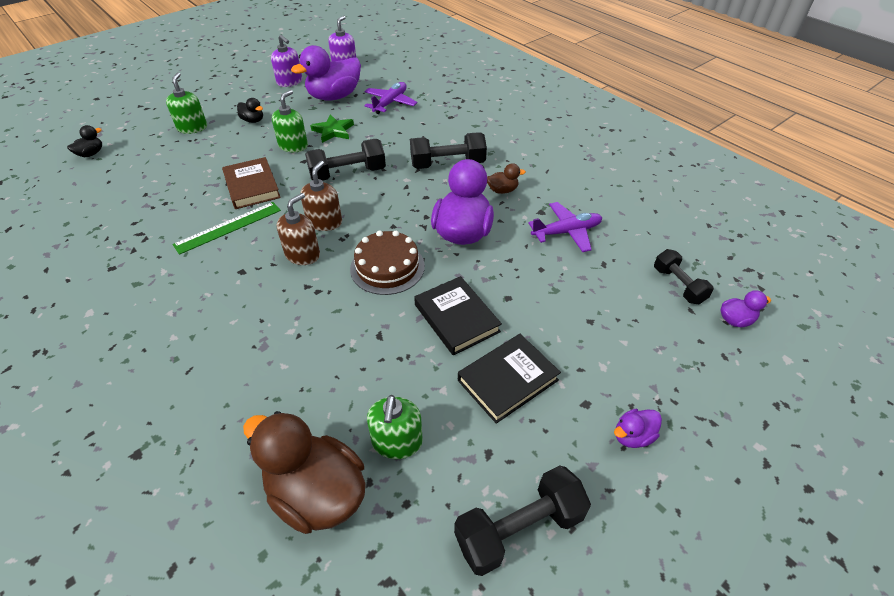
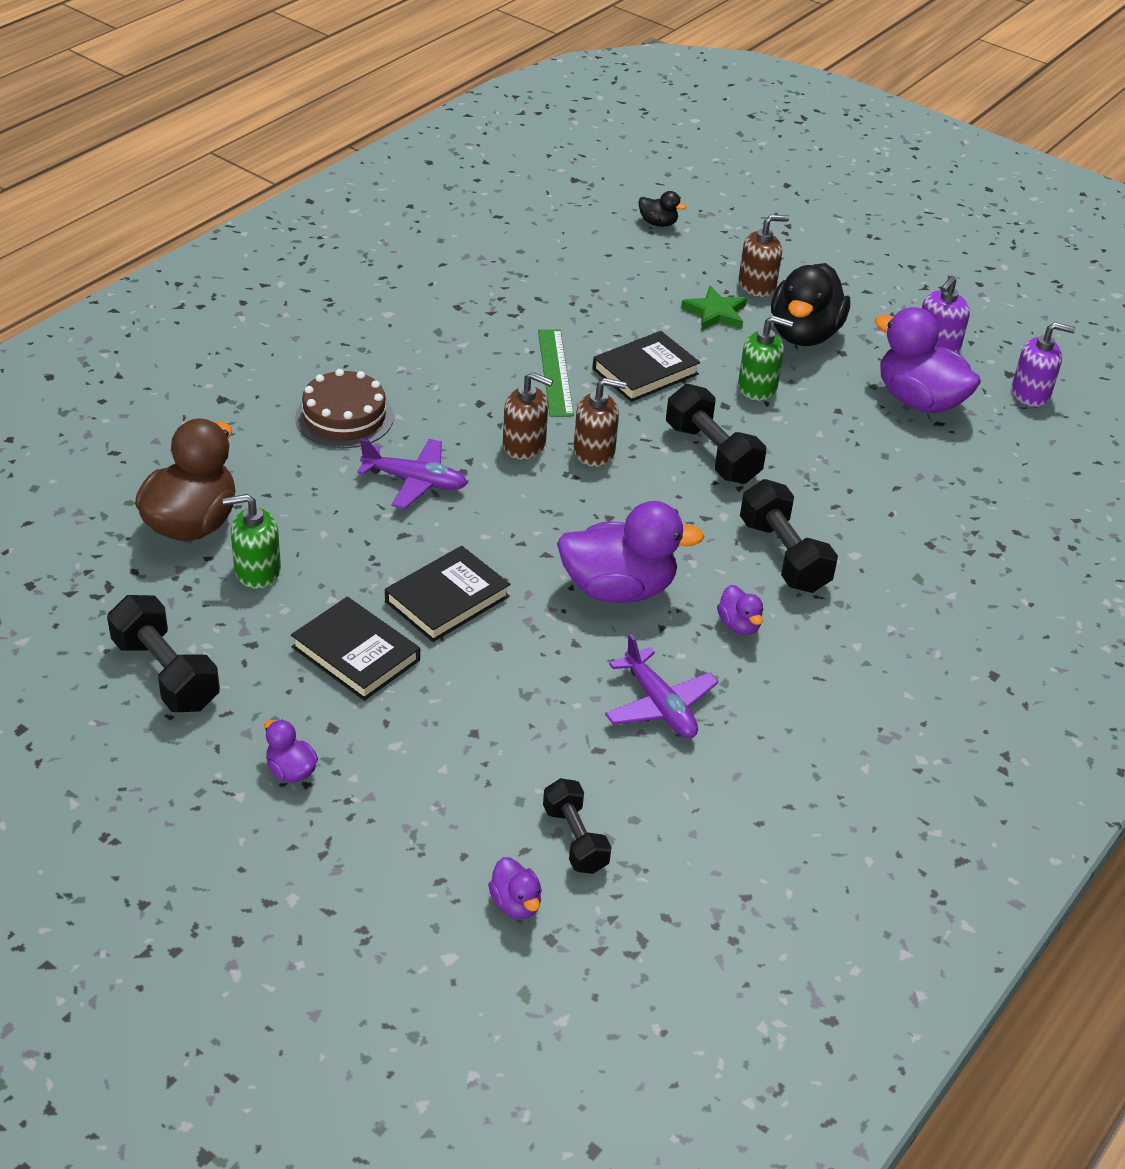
camera: 75 degrees right, 5 degrees down
(192, 128) = (757, 285): green soap dispenser -> brown soap dispenser
(228, 227) = (555, 372): green ruler -> green ruler turned 45 degrees clockwise
(252, 186) = (645, 372): brown book -> black book
(253, 120) = (804, 334): black duck -> black duck, size x2.19
(333, 131) = (816, 419): green star -> green star (715, 313)
(387, 267) = (523, 524): brown cake -> brown cake (344, 417)
(390, 103) = (934, 466): purple plane -> purple plane (415, 481)
(502, 190) = (739, 625): brown duck -> purple duck
(678, 285) = (575, 839): black dumbbell -> black dumbbell turned 75 degrees counterclockwise

